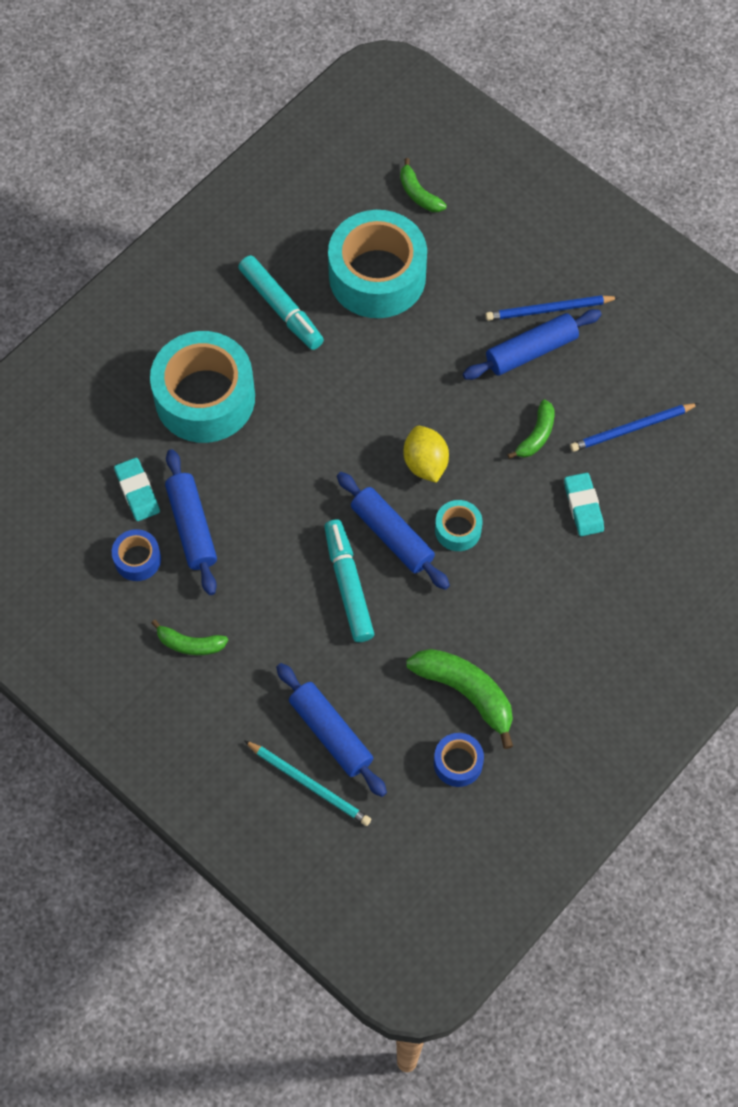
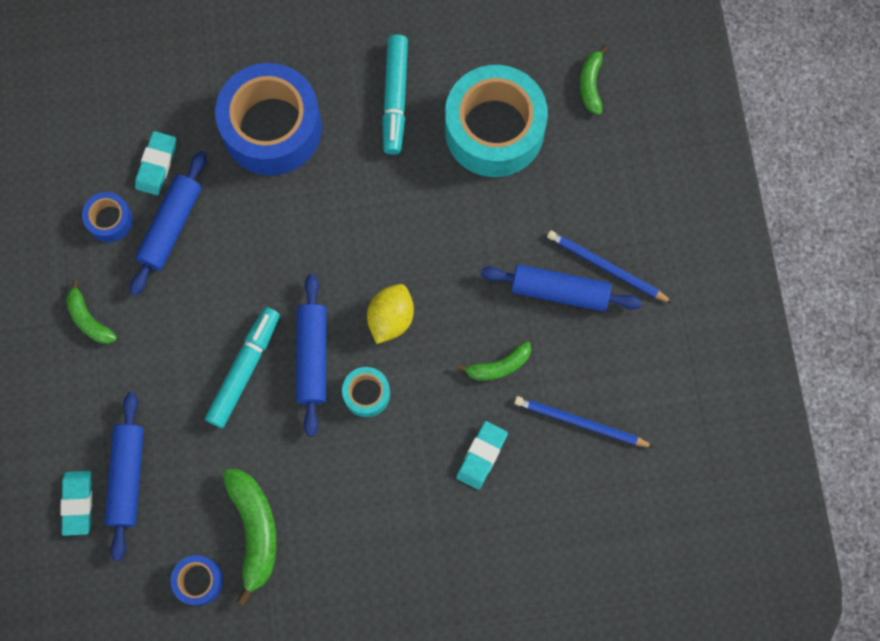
camera: 40 degrees right, 10 degrees up
(205, 398) = (272, 128): turquoise tape -> blue tape
(309, 784) = (77, 503): turquoise pencil -> turquoise eraser

